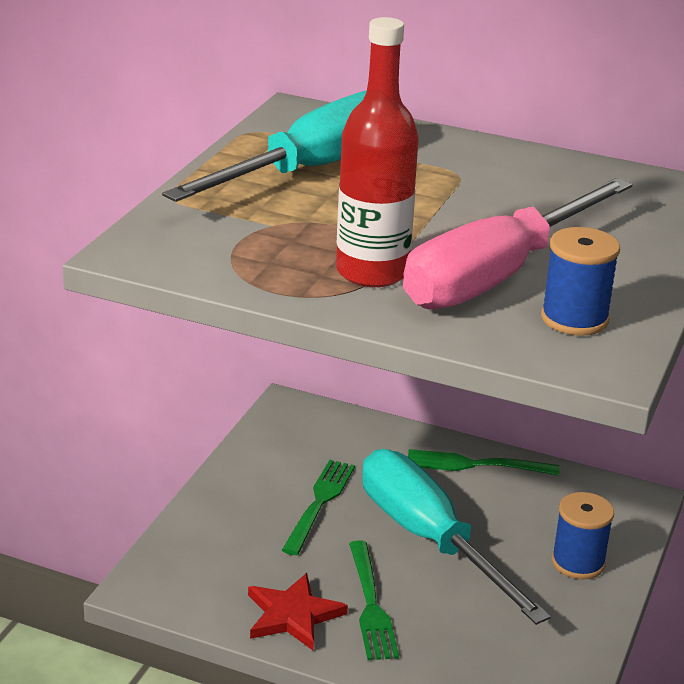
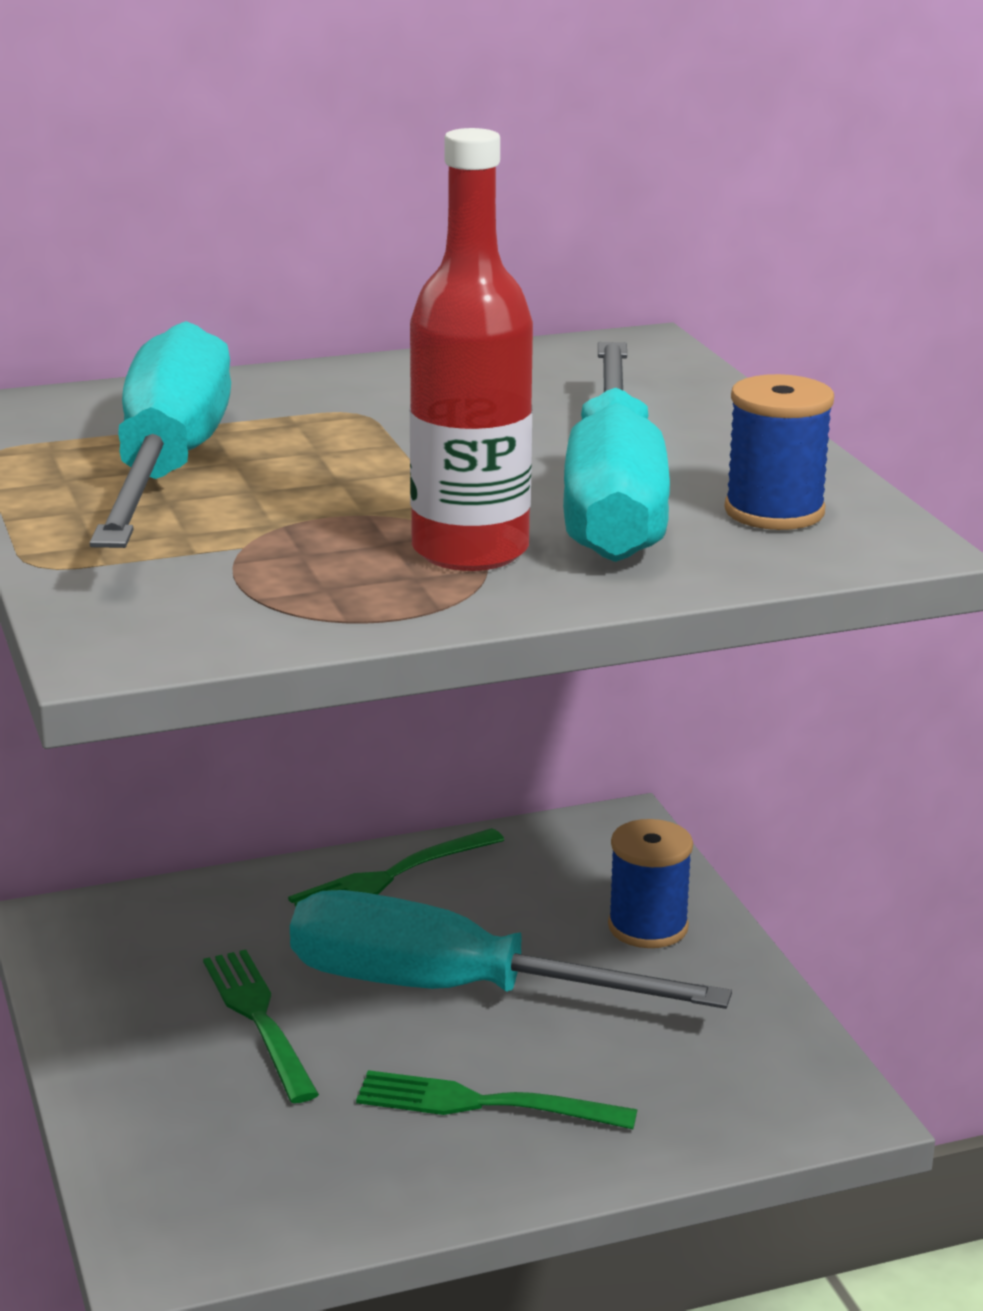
camera: 40 degrees left, 5 degrees down
(293, 615) = (407, 1172): red star -> none
(371, 604) = (484, 1104): green fork -> green fork turned 150 degrees clockwise
(498, 275) = (613, 500): pink screwdriver -> turquoise screwdriver

